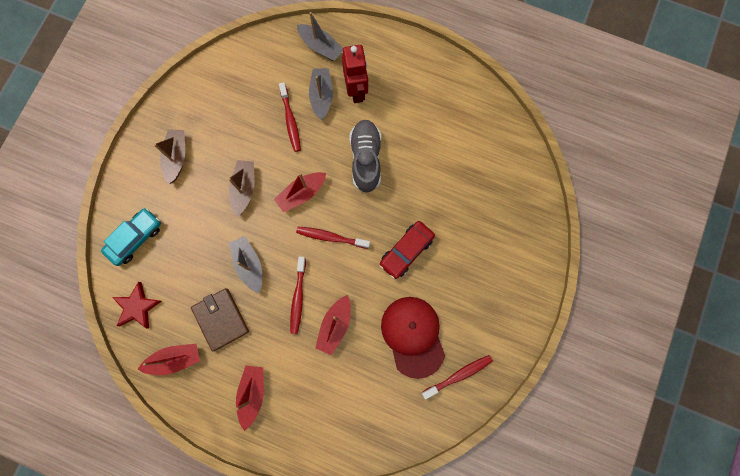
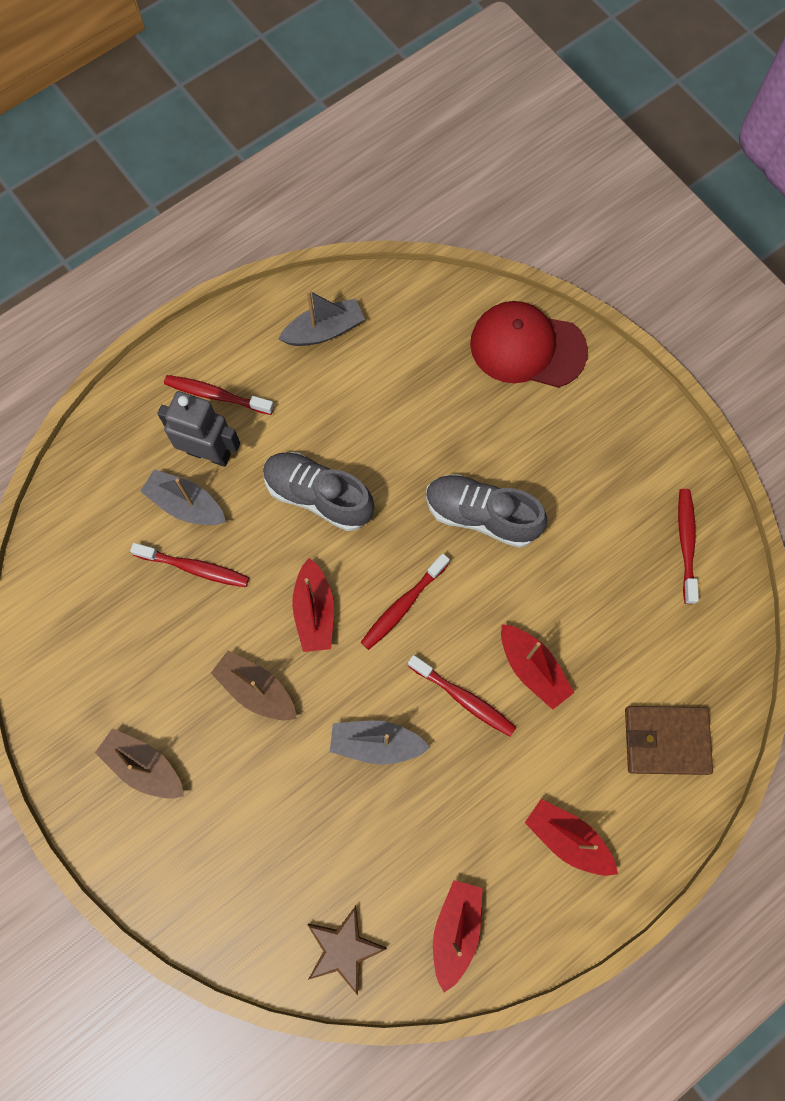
camera: 60 degrees left, 5 degrees down
(135, 238) = (233, 897): turquoise car -> none
(137, 307) = (343, 949): red star -> brown star
(221, 319) = (433, 828): brown wallet -> brown wallet (666, 740)
(320, 47) = (109, 465): grey boat -> grey boat (324, 331)
(356, 91) = (209, 453): red robot -> grey robot
(390, 75) = (216, 395): none -> red toothbrush
(406, 251) = (481, 516): red car -> grey shoe
(413, 336) = (603, 572): red cap -> red cap (527, 347)

